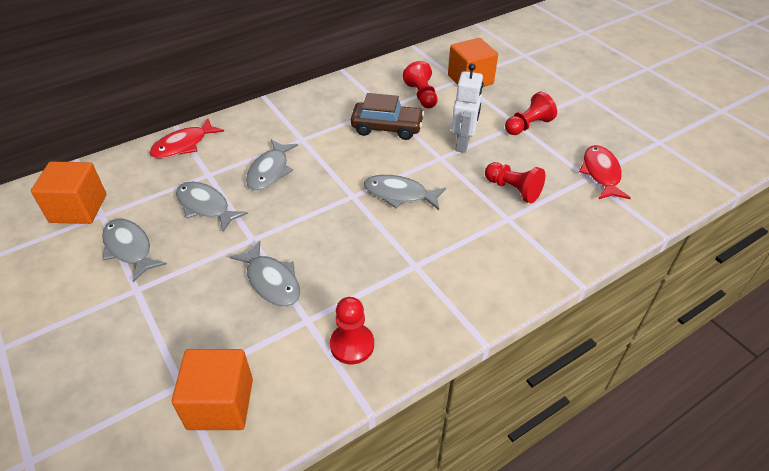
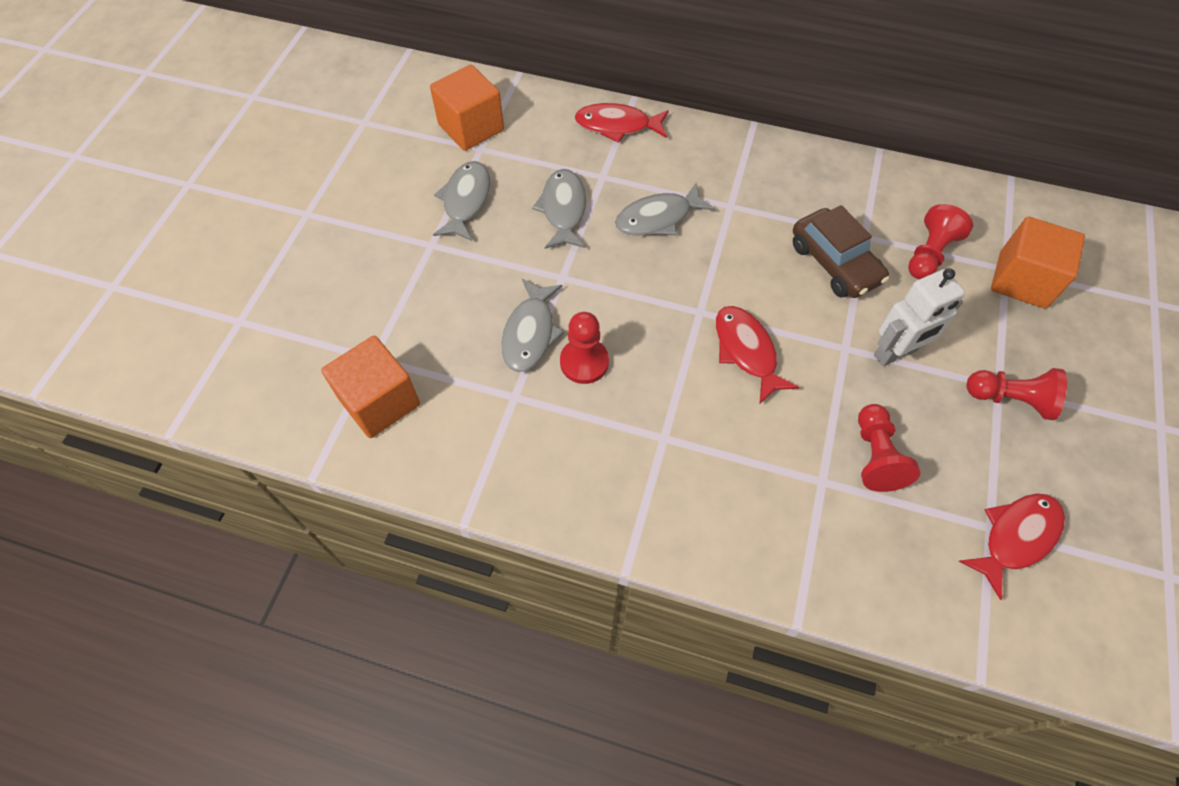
camera: 50 degrees right, 15 degrees up
(352, 345) = (520, 454): red pawn -> red pawn (584, 362)
(399, 194) = (746, 351): grey fish -> red fish

